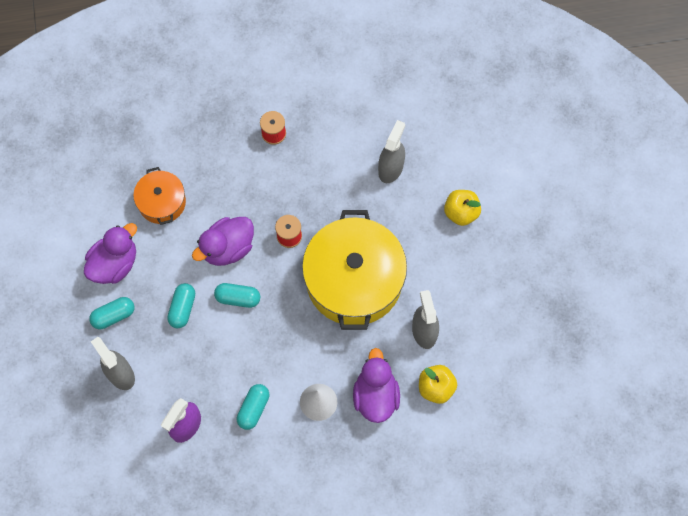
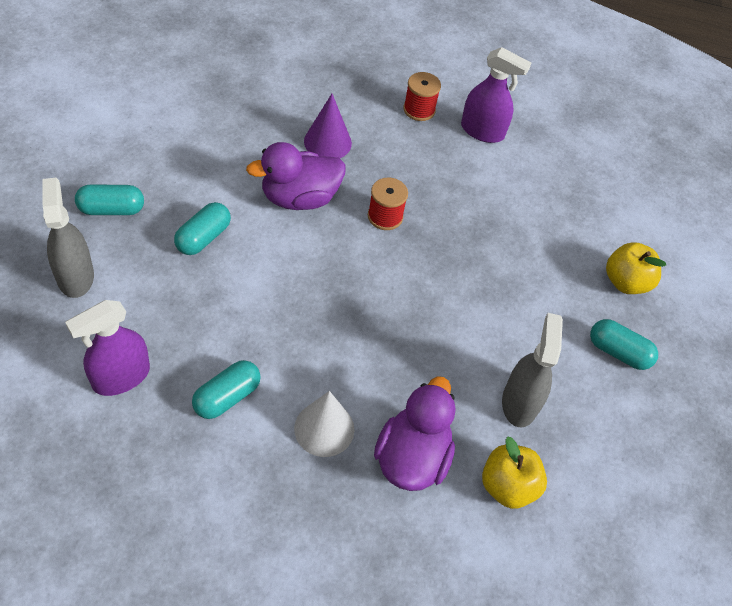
camera: 15 degrees right, 15 degrees down
(115, 264) = (150, 157): purple duck -> none
(162, 202) = (247, 121): orange pot -> none
(224, 193) = (327, 142): none -> purple cone
(238, 298) = (281, 256): turquoise capsule -> turquoise capsule (618, 352)
(324, 131) = (482, 131): none -> purple spray bottle
(354, 280) = (447, 299): yellow pot -> none
(391, 168) = (550, 198): grey spray bottle -> none

